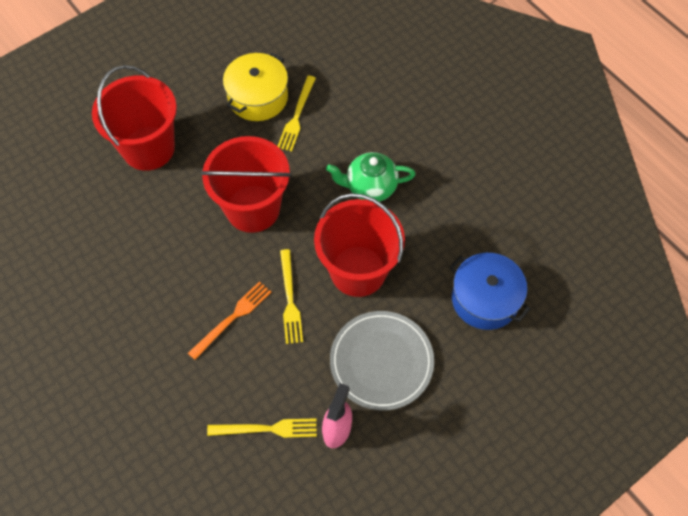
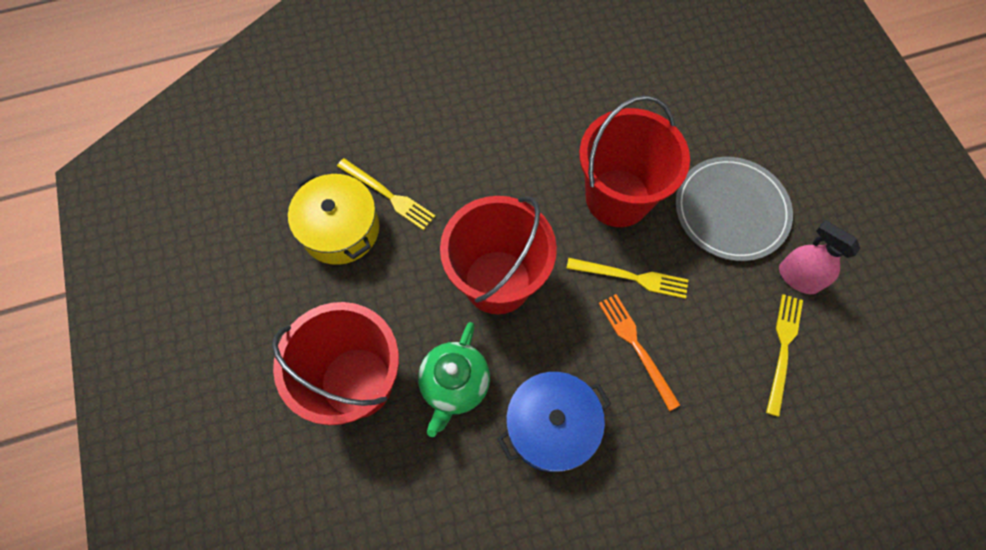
camera: 70 degrees left, 5 degrees up
(370, 187) = (517, 152): green teapot -> green teapot (455, 385)
(485, 299) = (686, 95): blue pot -> blue pot (551, 426)

